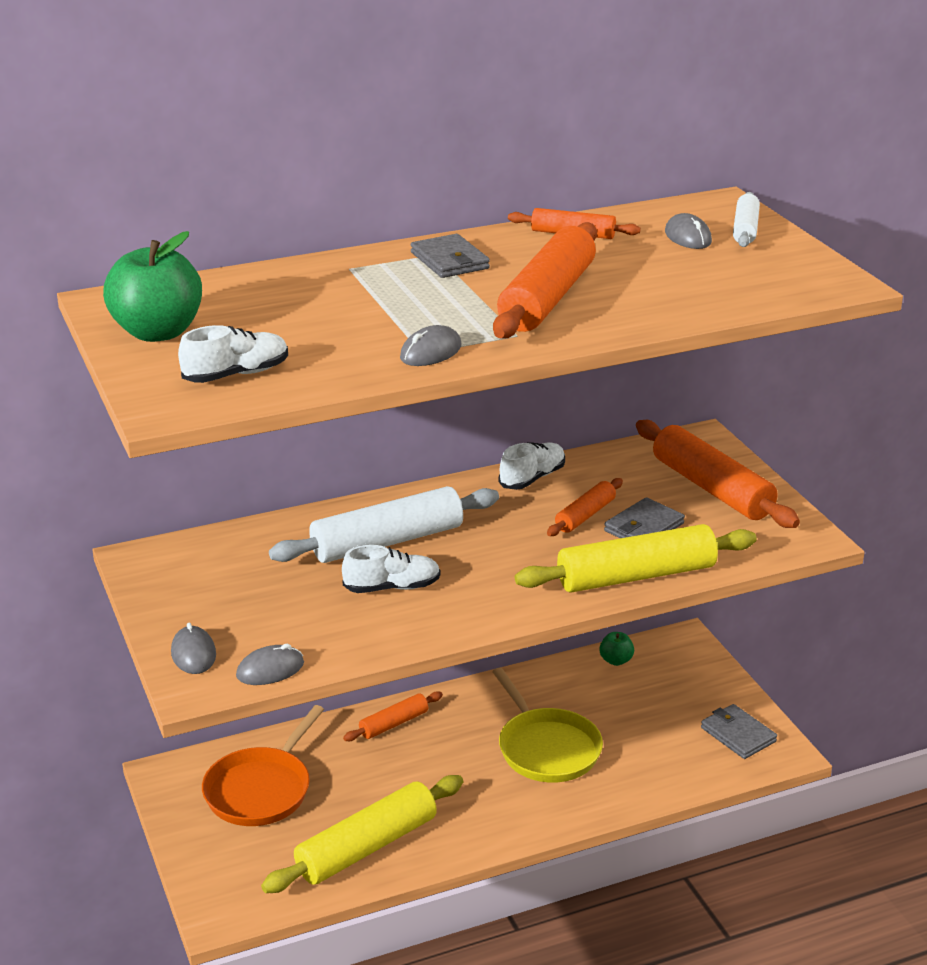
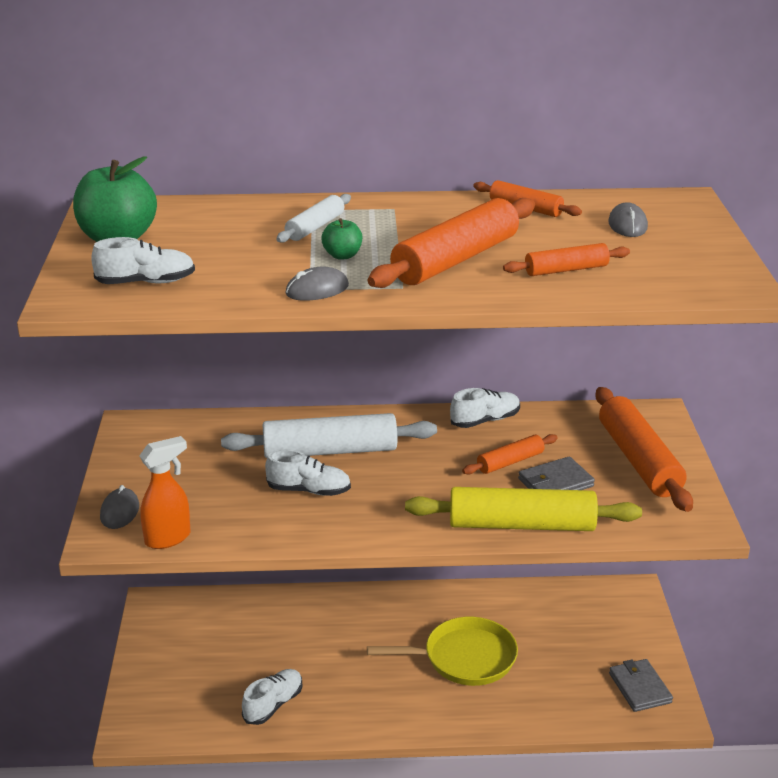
camera: 20 degrees right, 0 degrees up
(261, 790) = (218, 635): orange pan -> none
(270, 669) = (168, 538): grey mouse -> orange spray bottle
(366, 847) = (273, 705): yellow rolling pin -> white shoe
(394, 724) = (350, 606): orange rolling pin -> orange rolling pin (566, 270)
(449, 261) = (400, 215): grey wallet -> none
(546, 748) = (464, 658): yellow pan -> yellow pan turned 90 degrees counterclockwise
(616, 660) = (564, 595): green apple -> green apple (342, 255)
(745, 229) = (687, 225): white rolling pin -> white rolling pin (315, 227)

